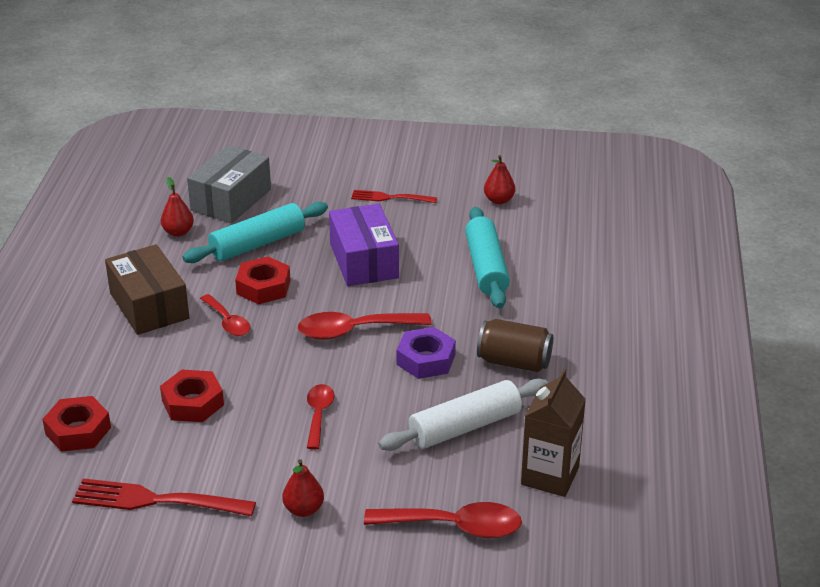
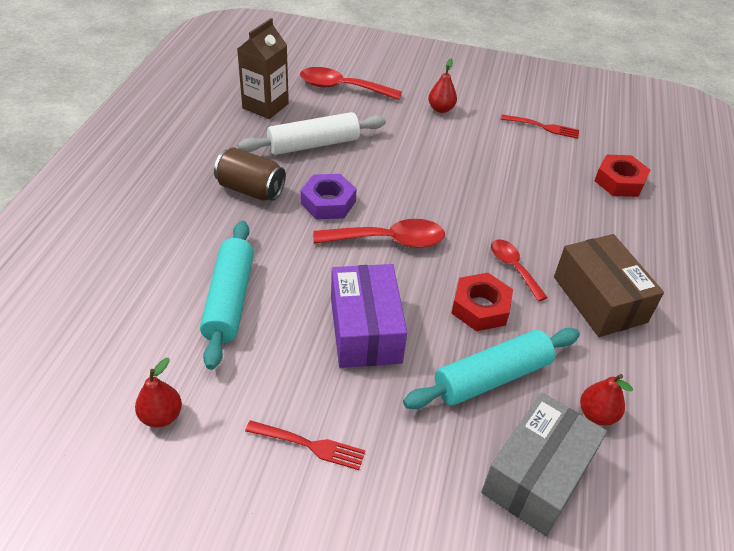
camera: 175 degrees left, 10 degrees up
(158, 500) = (542, 127): red fork -> red fork, size x0.61
(192, 403) = (532, 191): red nut -> none
(318, 414) = (427, 168): red spoon -> none

